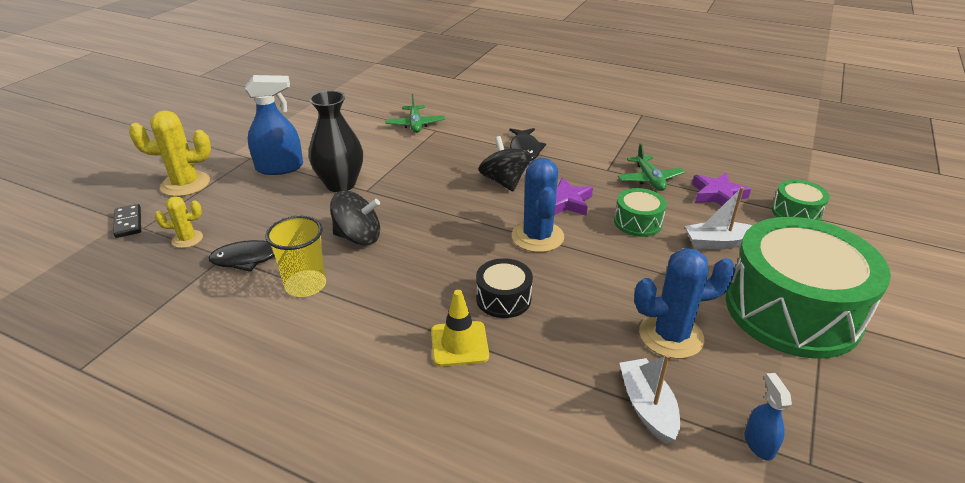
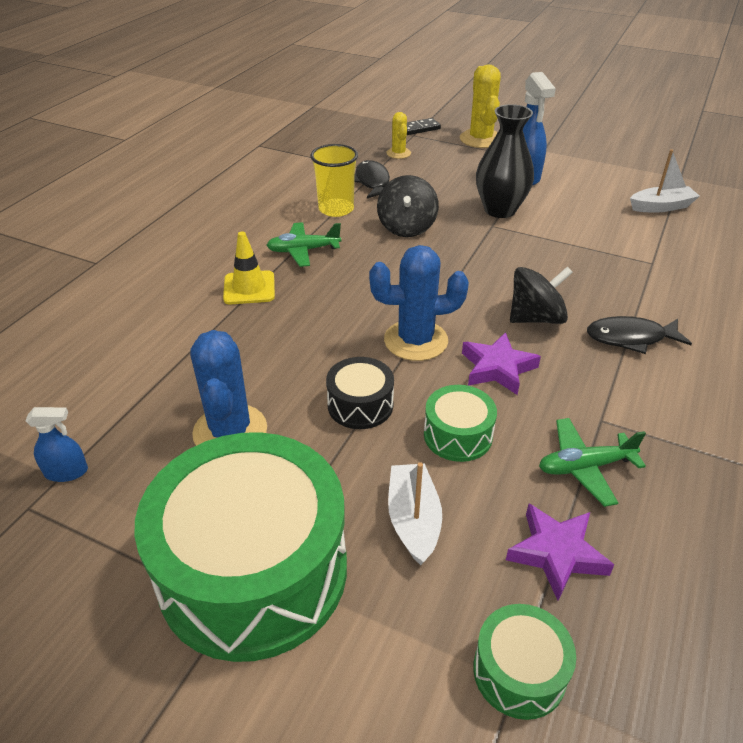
camera: 90 degrees right, 5 degrees up
(415, 124) = (659, 247): green plane -> green plane (303, 250)
(503, 298) = (307, 313): black drum -> black drum (360, 405)
(647, 407) = (140, 397): white boat -> white boat (661, 207)

